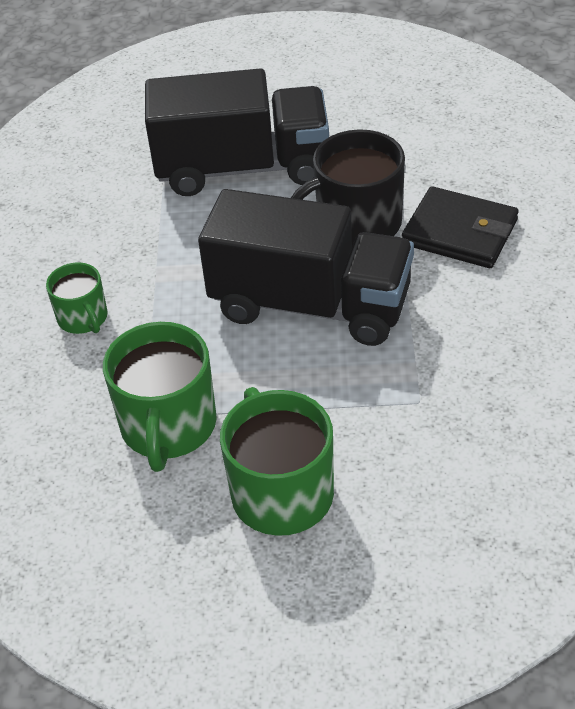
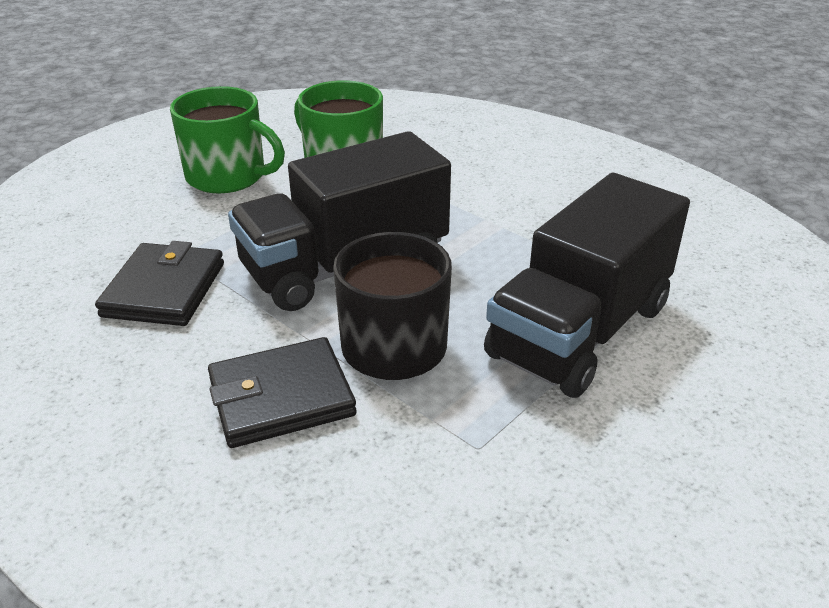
camera: 130 degrees right, 10 degrees down
(83, 318) = (491, 180): green mug -> none
(462, 369) = (164, 290): none -> black wallet

